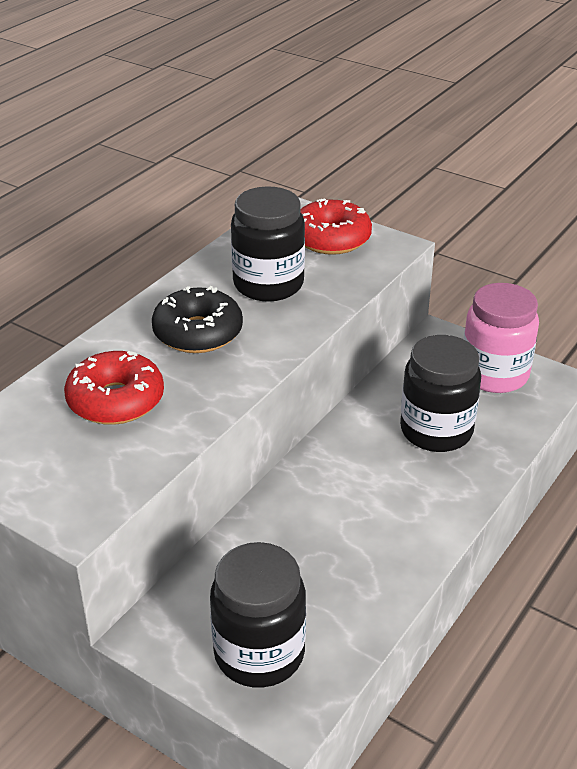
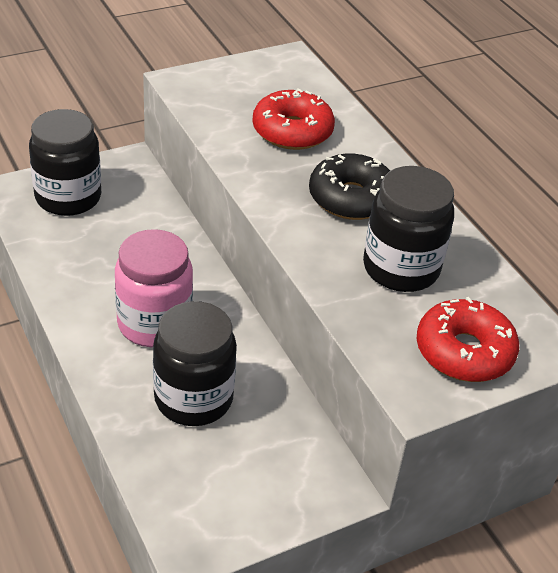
camera: 115 degrees right, 5 degrees up
(494, 374) = (239, 497): pink jar -> pink jar (154, 324)

